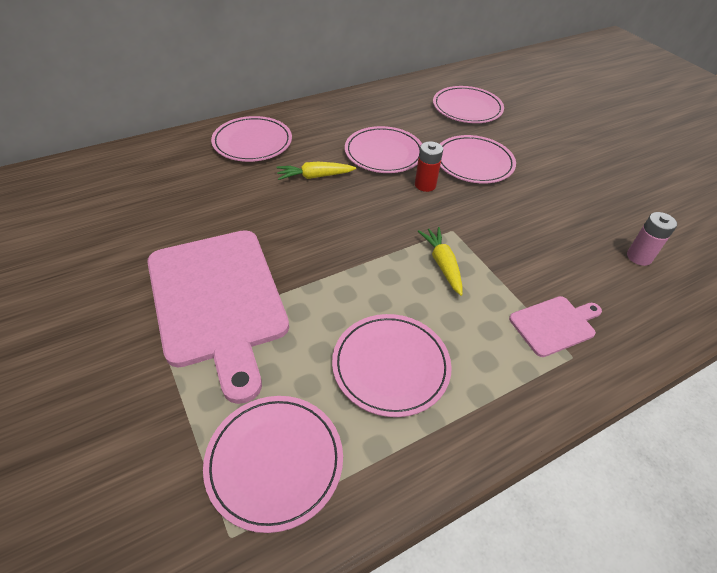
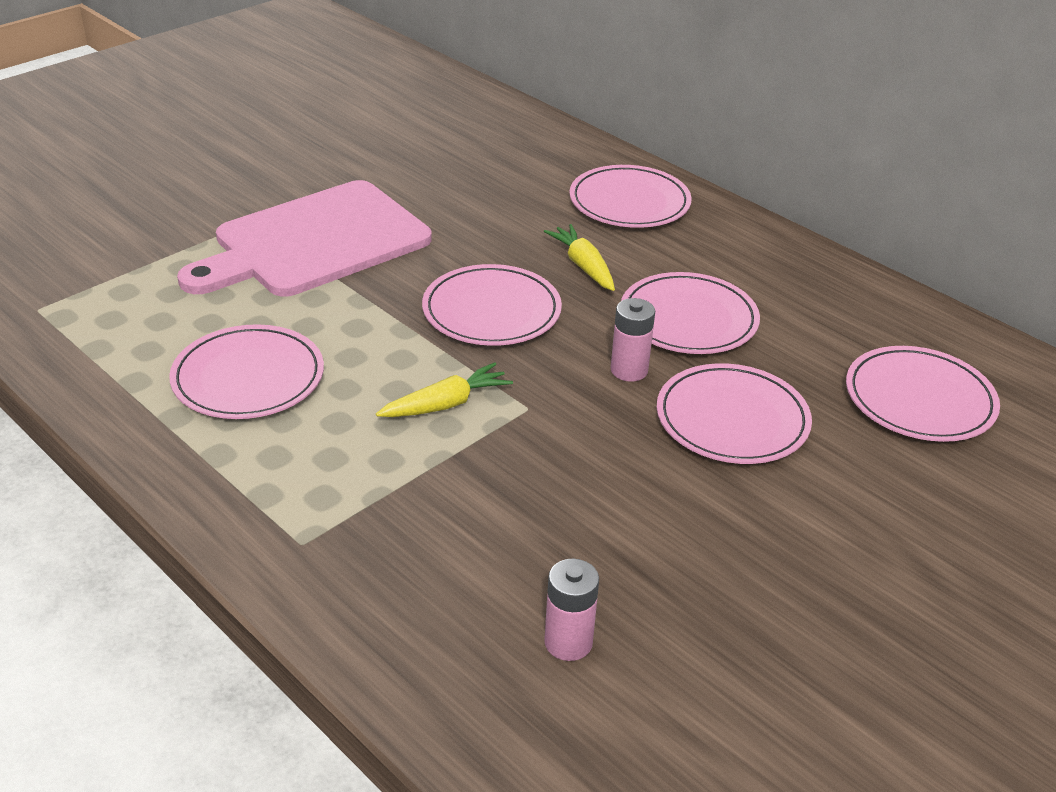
camera: 75 degrees right, 10 degrees down
(274, 462) = (113, 319): pink plate -> pink plate (491, 311)
(425, 185) = (629, 370): red battery -> pink battery
(554, 324) = (360, 525): pink cutting board -> none

